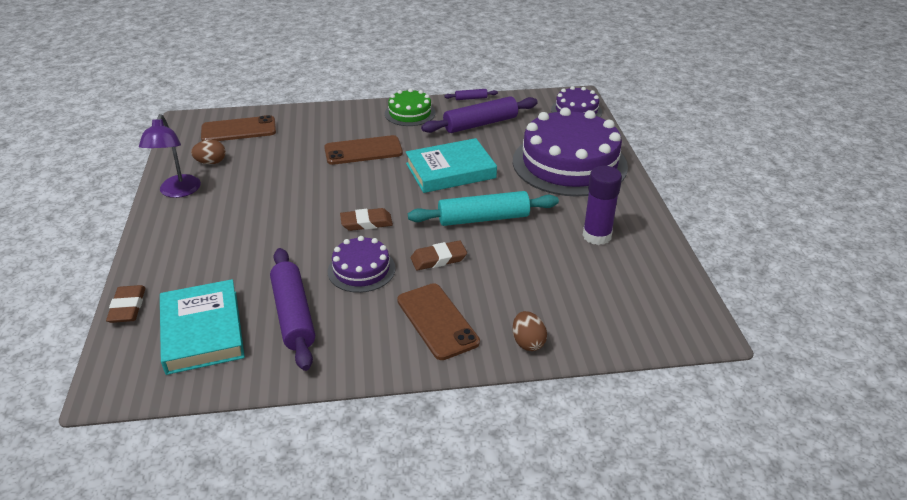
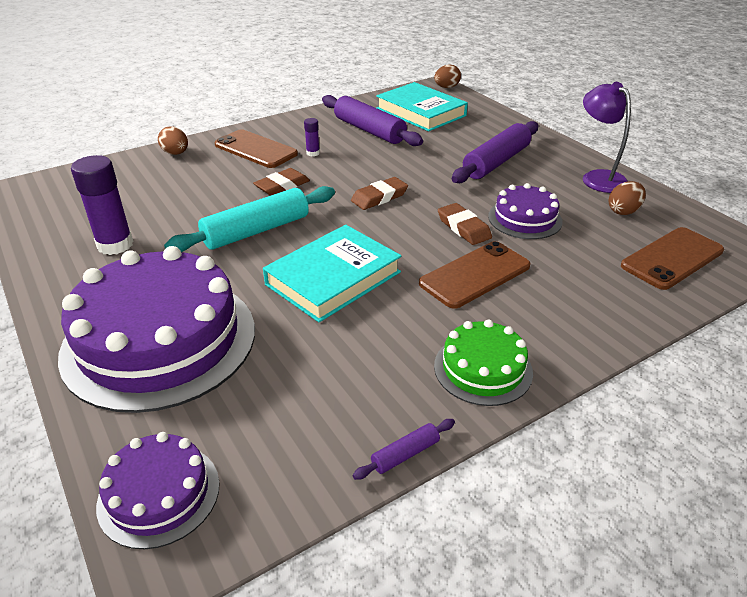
camera: 155 degrees right, 0 degrees up
(103, 379) = (446, 87): none -> brown egg
(128, 307) = (489, 111): brown eraser -> brown eraser (463, 228)
(361, 269) = (346, 164): purple cake -> purple cake (525, 219)
(381, 295) = (313, 153): none -> purple glue stick
(480, 124) = (343, 383): purple rolling pin -> purple rolling pin (496, 162)

